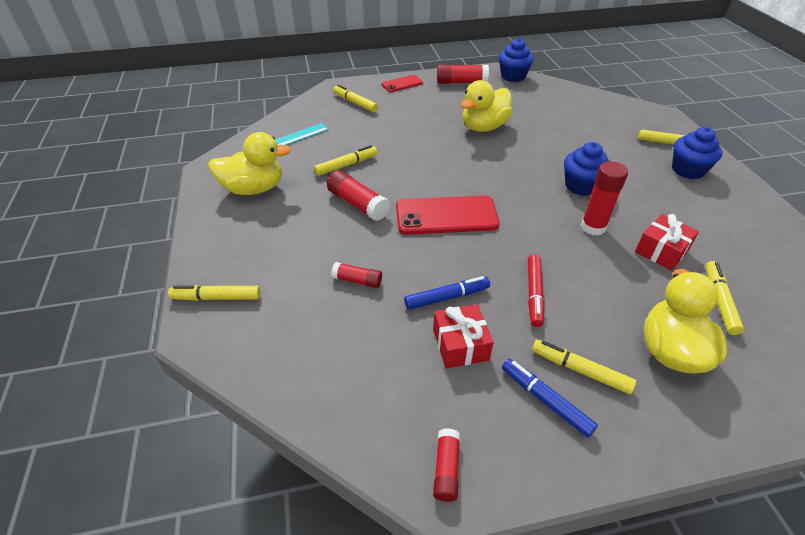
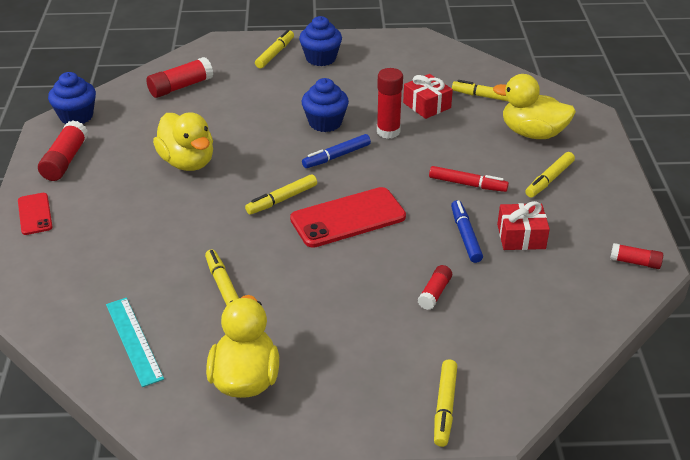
camera: 80 degrees left, 5 degrees down
(355, 103) = (64, 266): yellow marker -> yellow marker (282, 199)
(358, 204) = (308, 283): red glue stick -> red glue stick (181, 87)
(446, 216) = (348, 218): red phone -> red phone turned 60 degrees clockwise
(545, 400) = (576, 203): blue marker -> blue marker (336, 156)

